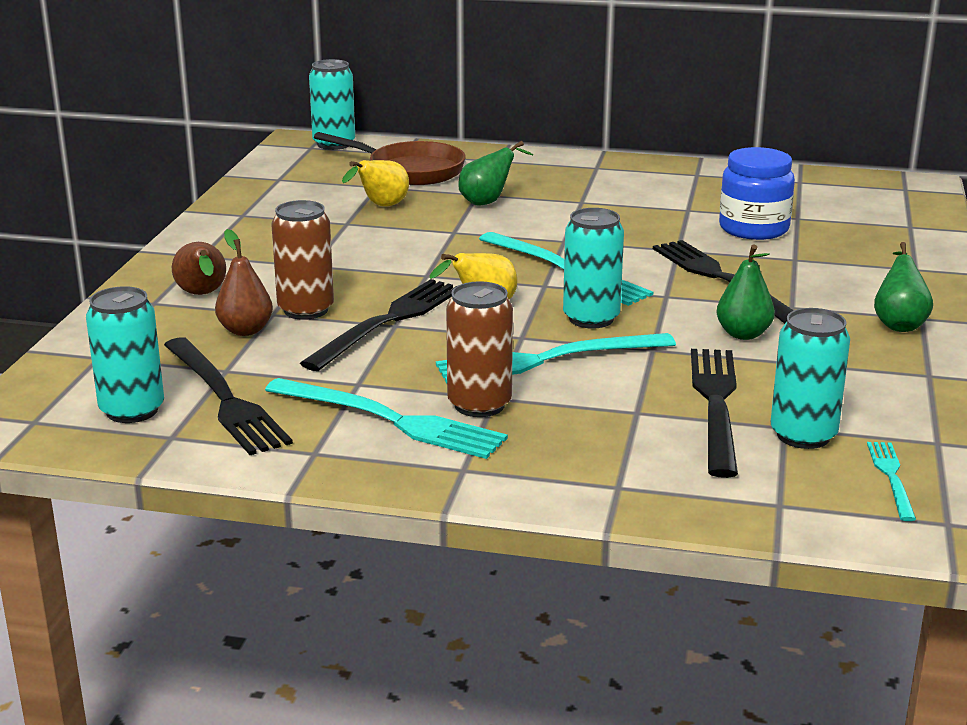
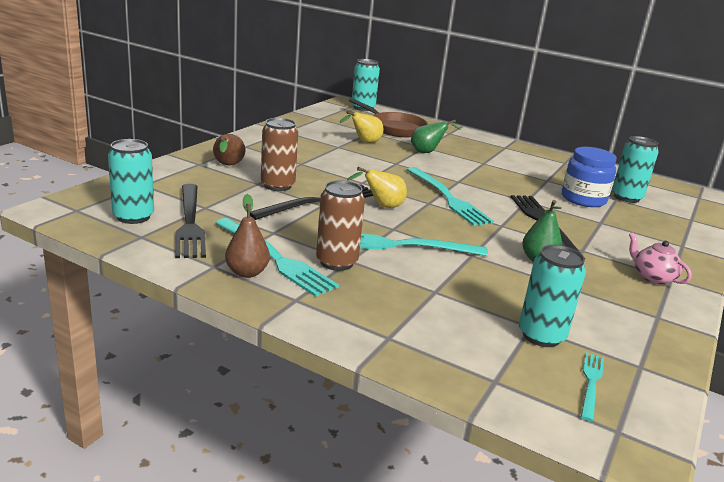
camera: 15 degrees right, 0 degrees up
(245, 330) = (235, 189): brown pear -> brown pear (247, 272)
(591, 318) = (444, 228): turquoise can -> turquoise can (626, 197)
(716, 405) = (492, 300): black fork -> none
(898, 323) = (652, 277): green pear -> pink teapot

